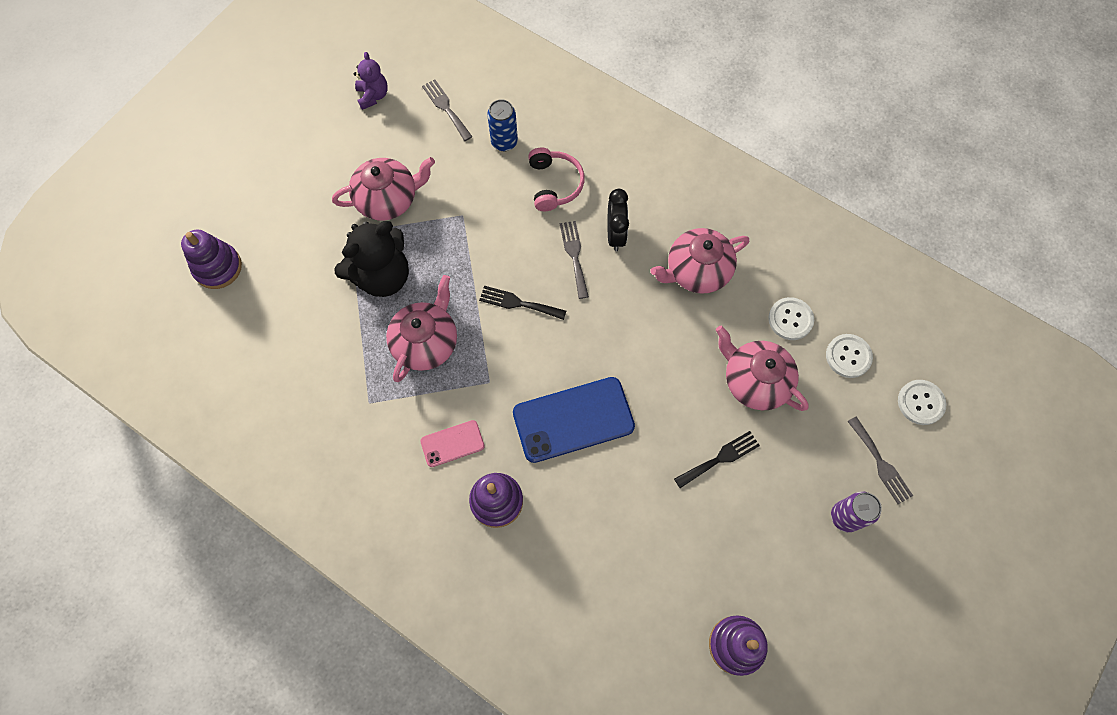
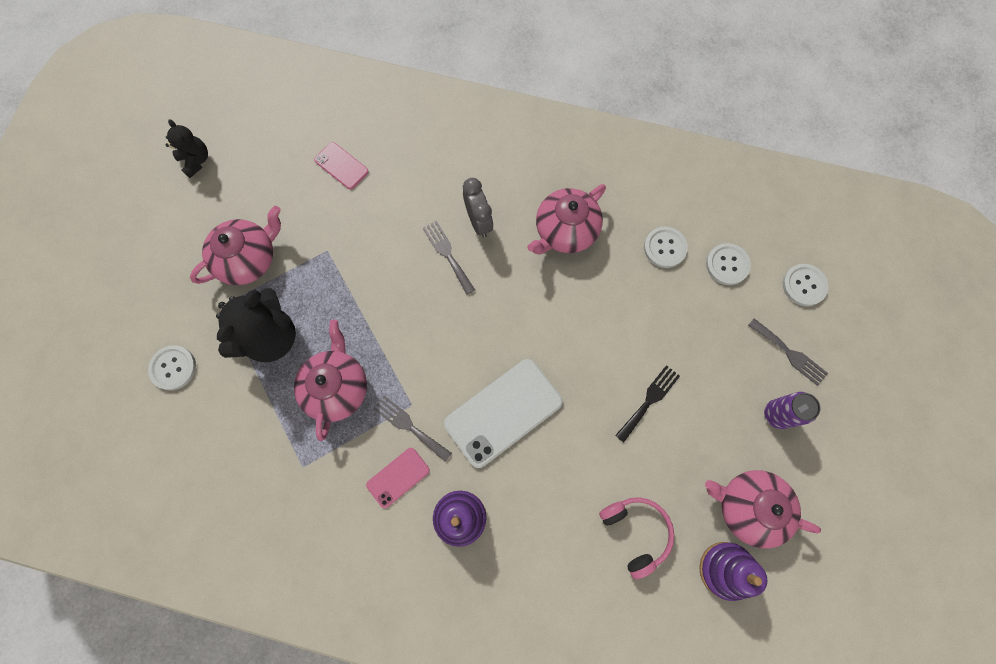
camera: 20 degrees left, 5 degrees up
(218, 267) = (101, 385): purple stacking toy -> none
(286, 274) = (173, 368): none -> white button
(373, 96) = (196, 160): purple teddy bear -> black teddy bear
(446, 108) = (272, 150): grey fork -> grey fork (409, 426)
(504, 142) = (341, 166): blue can -> pink phone
(518, 303) = (411, 318): black fork -> none
(554, 184) = (404, 191): pink headphones -> pink headphones (635, 532)
(573, 419) = (503, 412): blue phone -> white phone
(615, 235) = (478, 221): black clock -> grey clock
(754, 381) = (654, 316): pink teapot -> pink teapot (748, 507)

